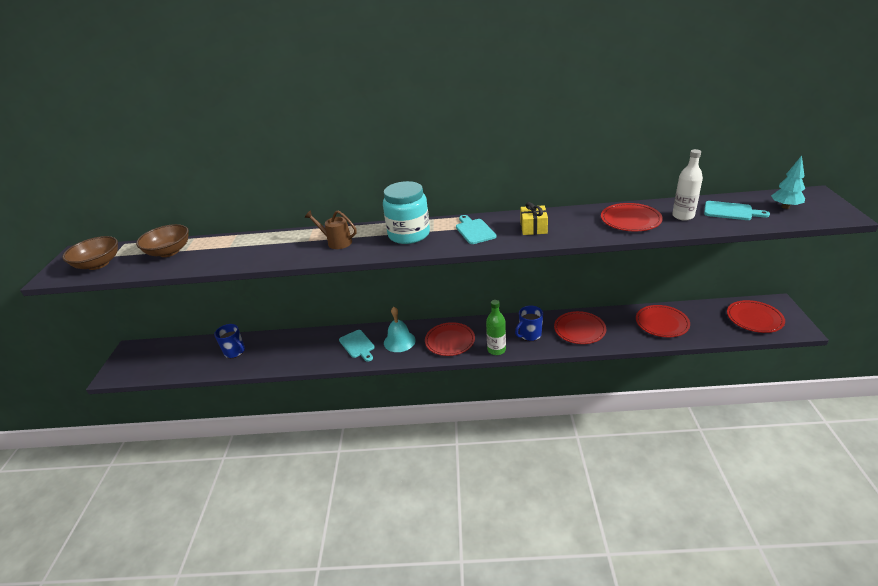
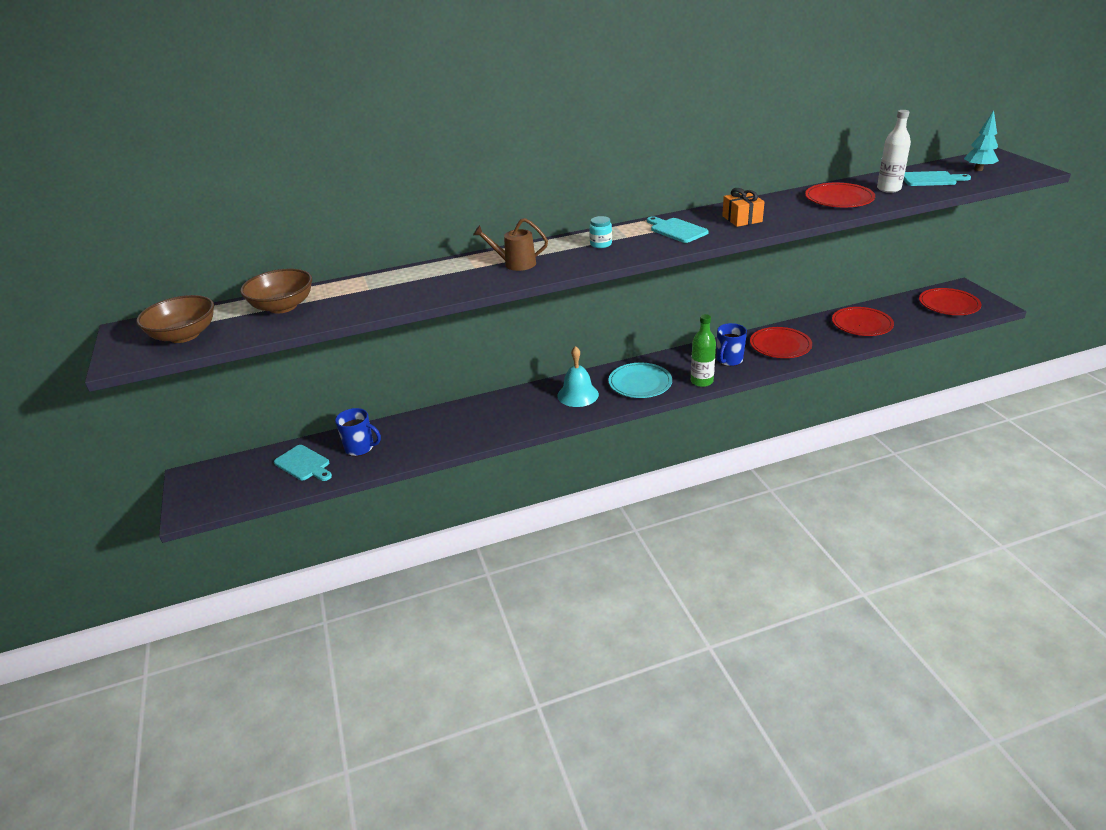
camera: 20 degrees left, 0 degrees up
(358, 345) = (527, 409): turquoise cutting board -> turquoise cutting board (304, 464)
(409, 234) = (601, 244): turquoise jar -> turquoise jar, size x0.42
(450, 341) = (640, 383): red plate -> turquoise plate
(533, 228) = (742, 219): yellow gift -> orange gift

